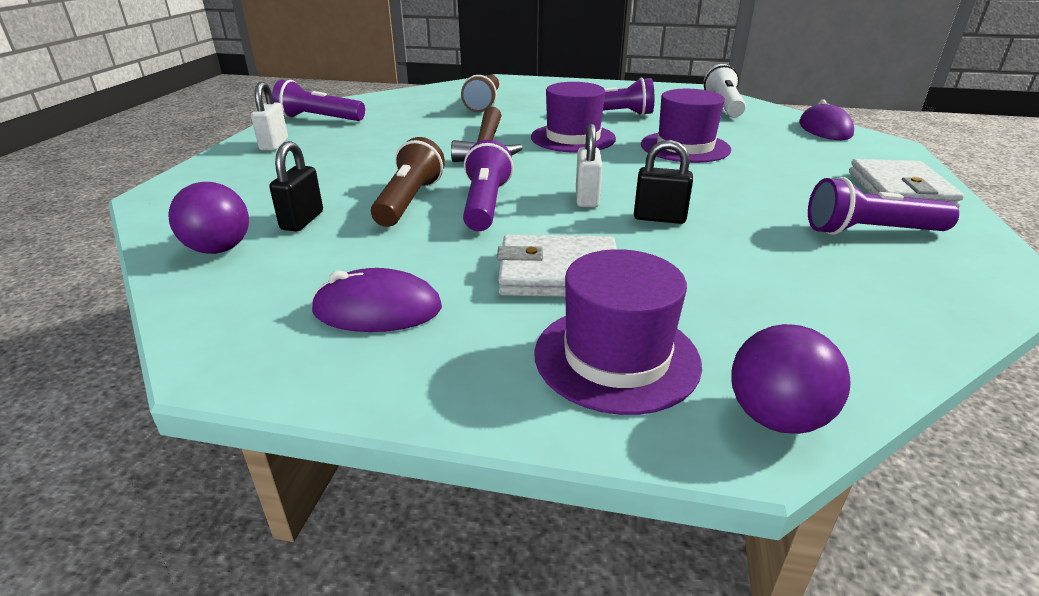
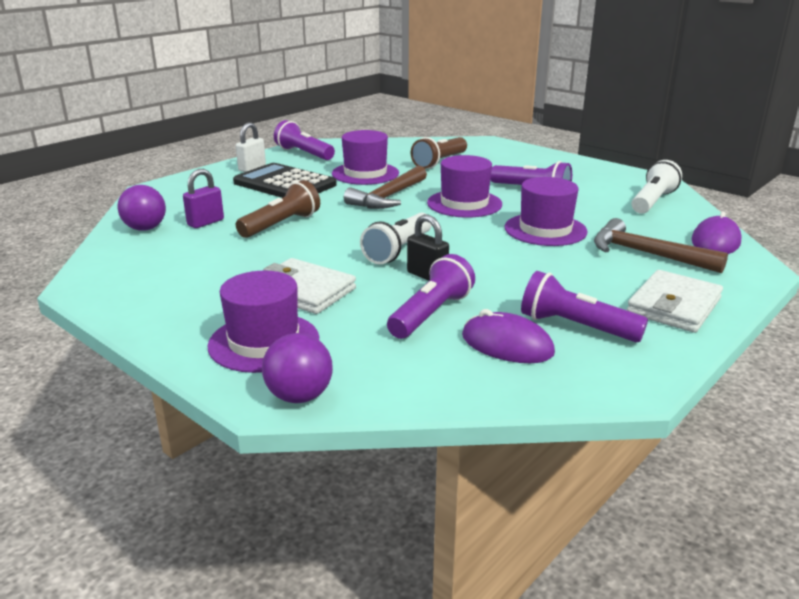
camera: 30 degrees right, 5 degrees down
(302, 221) = (205, 222): black padlock -> purple padlock
(343, 155) = (284, 184): none -> black calculator
(377, 309) = (180, 282): purple mouse -> purple mouse (507, 344)
(423, 127) = (365, 173): none -> purple hat
(485, 204) = (324, 238): purple flashlight -> purple flashlight (431, 314)
(586, 198) = (398, 250): white padlock -> white flashlight
(798, 150) = (646, 254): none -> brown hammer

